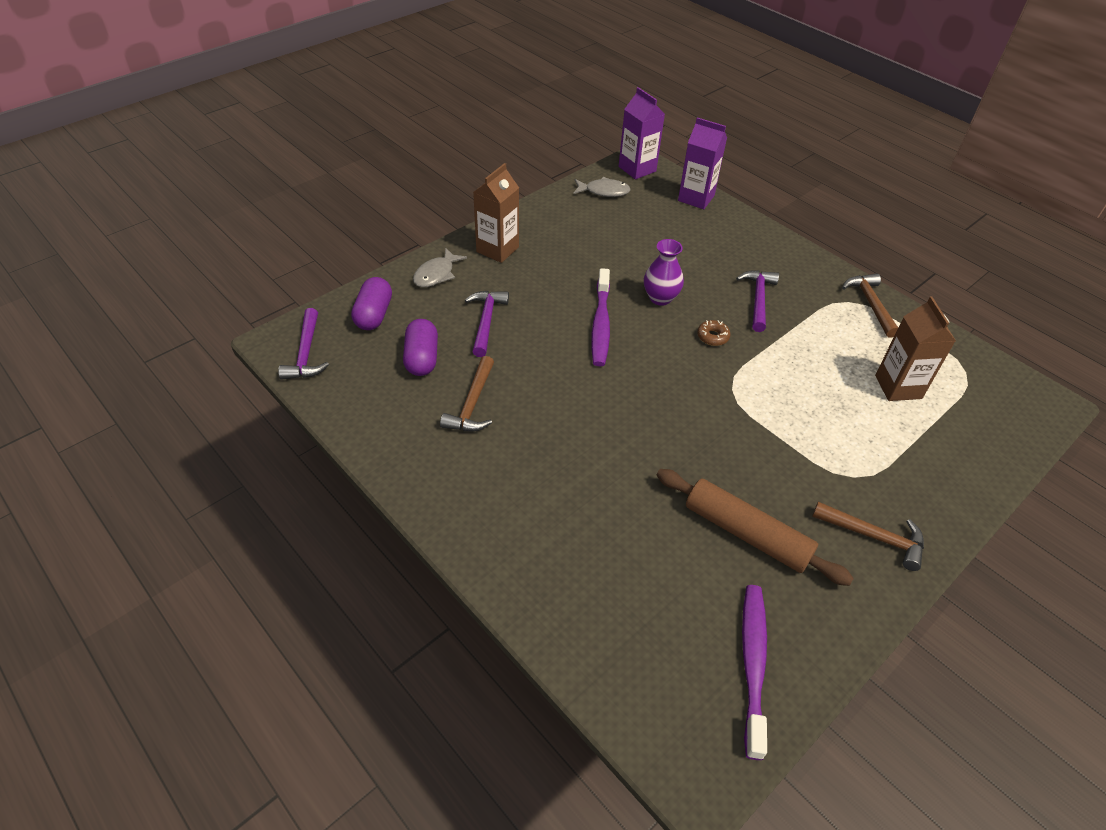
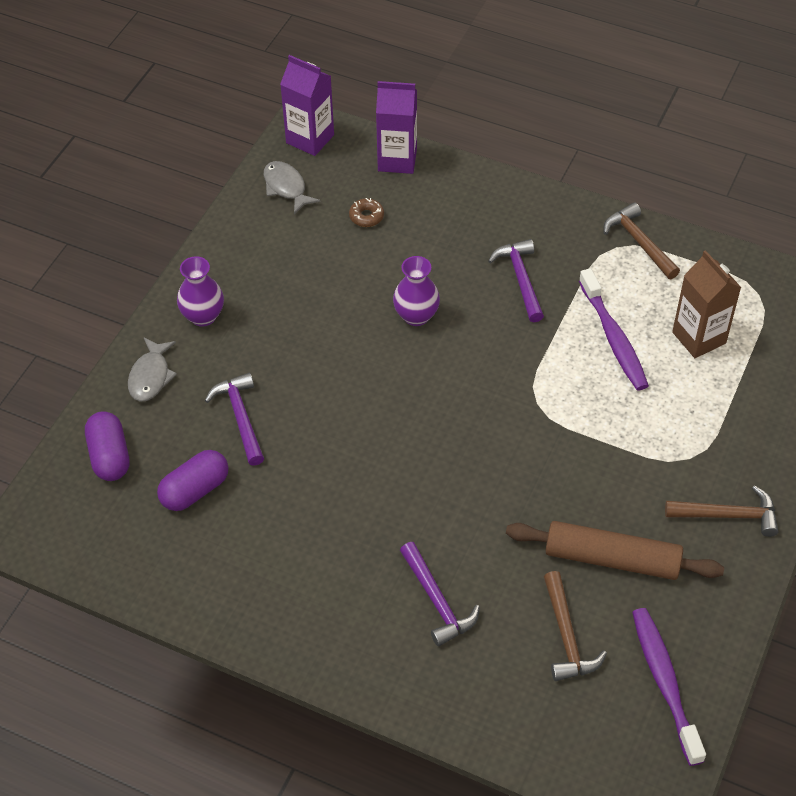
camera: 20 degrees left, 5 degrees up
(306, 353) = (63, 534): purple hammer -> purple hammer (437, 601)
(422, 358) = (195, 490): purple capsule -> purple capsule turned 75 degrees clockwise
(472, 404) = (279, 524): brown hammer -> brown hammer (567, 637)
(497, 249) = (203, 316): brown carton -> purple vase
(600, 324) = (367, 375): purple toothbrush -> purple toothbrush (613, 338)
(604, 191) = (286, 187): grey fish -> grey fish turned 105 degrees counterclockwise
(712, 337) = (492, 345): brown donut -> brown donut (366, 216)

